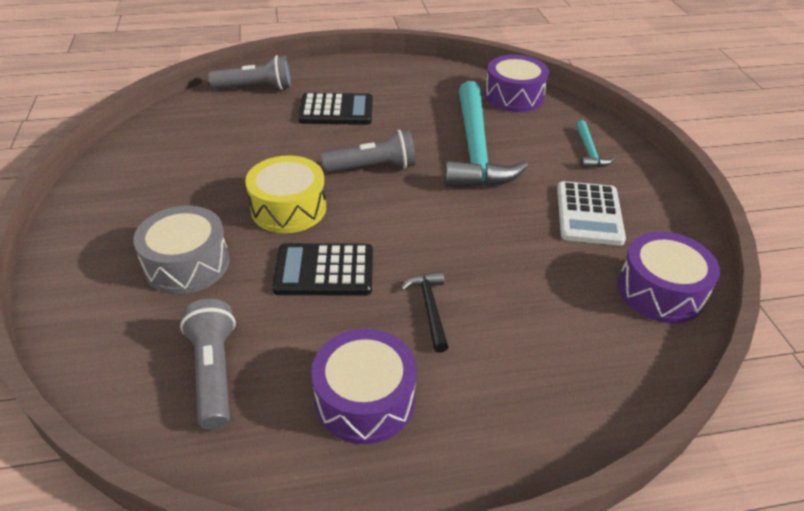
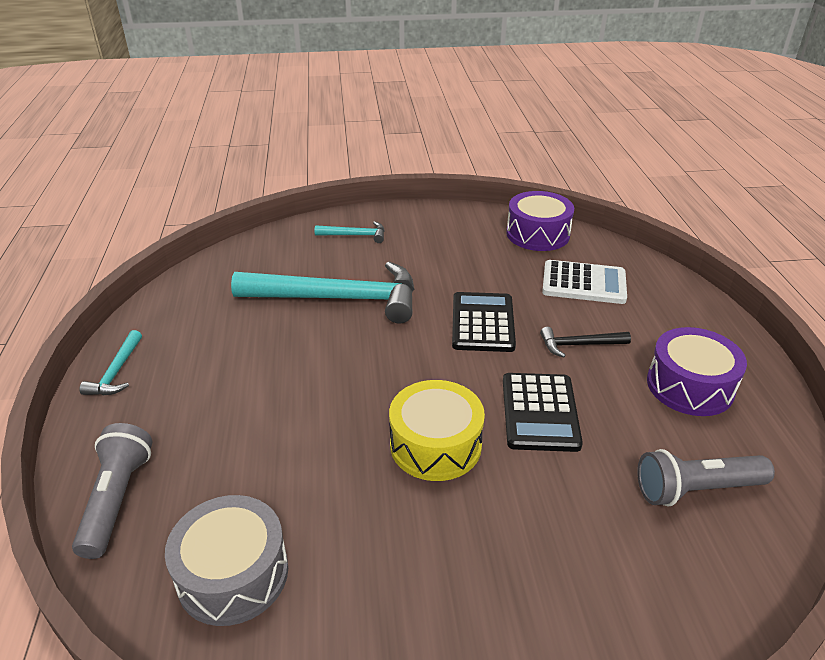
camera: 85 degrees left, 5 degrees down
(187, 264) = (544, 535): grey drum -> grey drum (233, 574)
(336, 110) = (221, 405): black calculator -> black calculator (482, 323)
(368, 68) = (116, 372): none -> turquoise hammer
(373, 167) = (361, 373): grey flashlight -> none
(514, 96) = (240, 264): purple drum -> none
(589, 214) = (448, 249): white calculator -> white calculator (584, 283)

